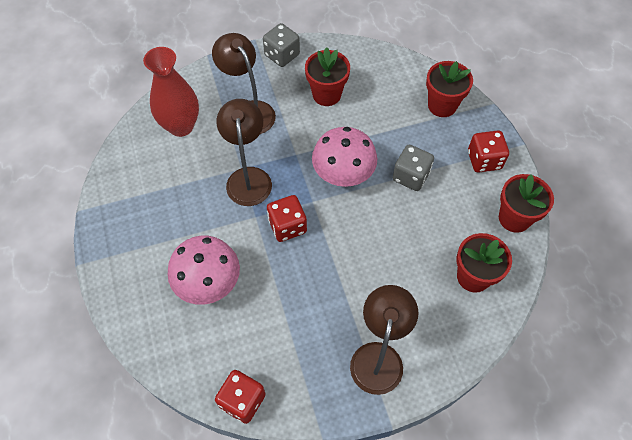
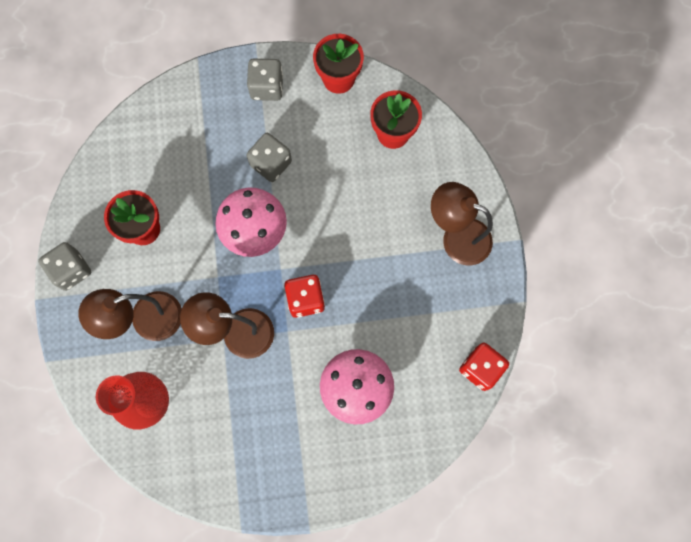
camera: 80 degrees left, 15 degrees up
(442, 105) = (188, 110): red flower pot -> none
(484, 160) = (267, 87): red dice -> grey dice

